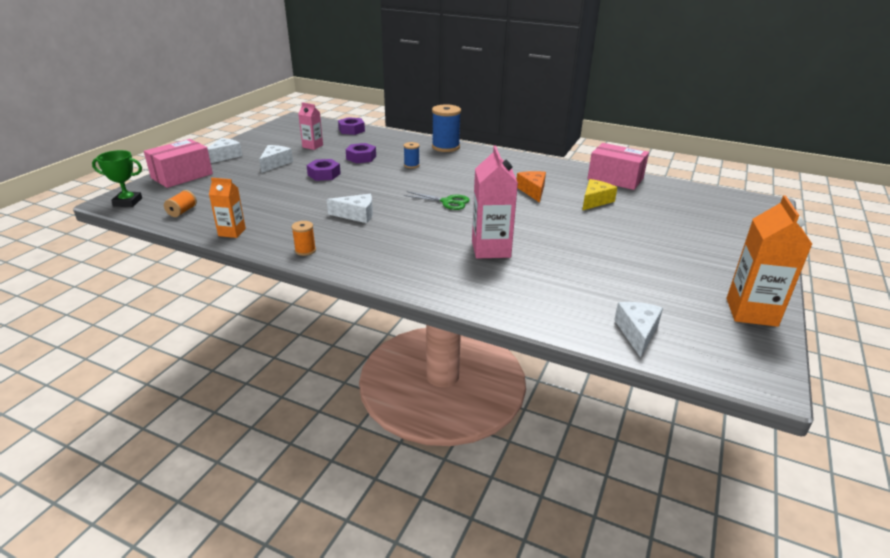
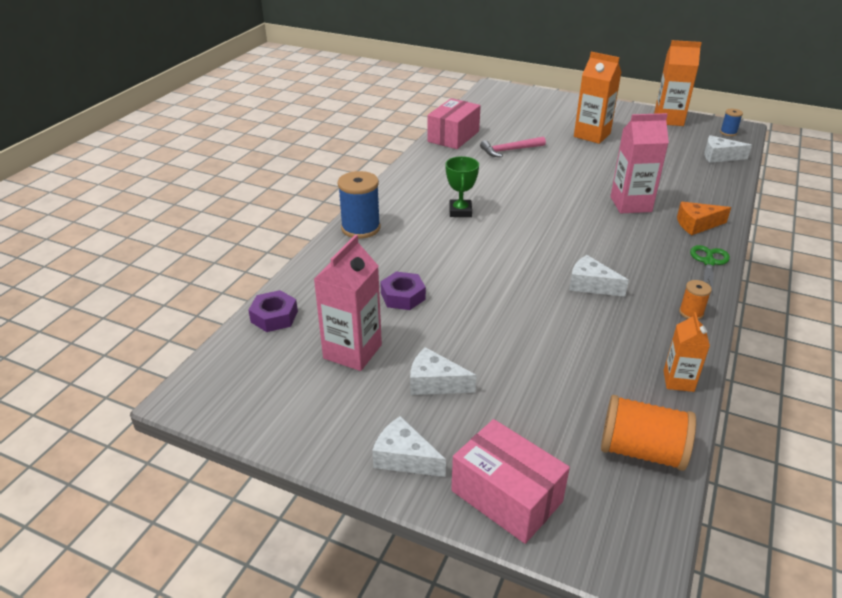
camera: 90 degrees left, 5 degrees up
(128, 202) = (635, 539): green trophy -> green trophy (460, 211)
(182, 211) = (641, 451): orange spool -> orange spool, size x1.94
(312, 146) = (352, 351): pink carton -> pink carton, size x1.69
(324, 174) = (472, 325): purple nut -> none
(356, 215) = (591, 285): white cheese -> white cheese turned 60 degrees counterclockwise
(411, 165) = (429, 252): blue spool -> blue spool (728, 132)
(447, 202) = (535, 226): green scissors -> green scissors (708, 262)
(532, 191) = (493, 178): orange cheese -> orange cheese (697, 225)
(595, 201) = (509, 150): yellow cheese -> pink hammer
(658, 247) = (592, 135): none -> orange carton

